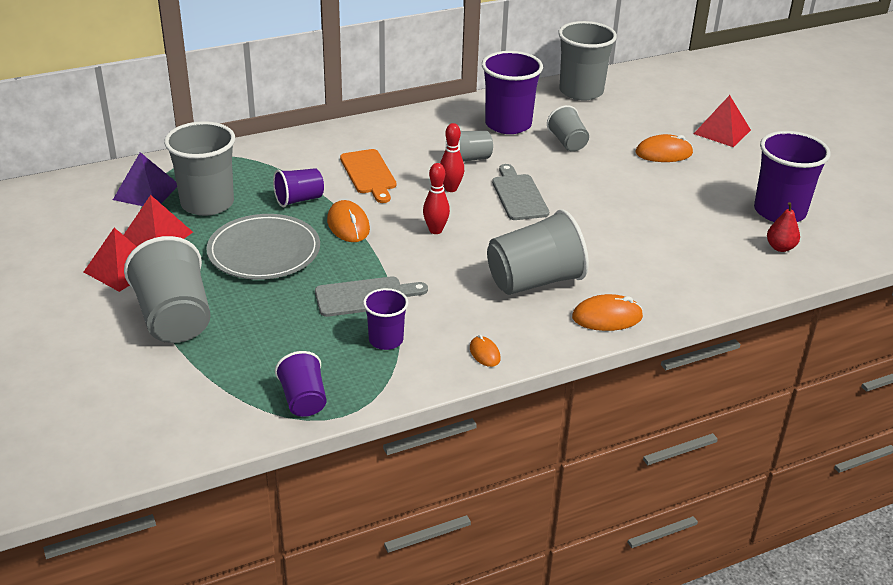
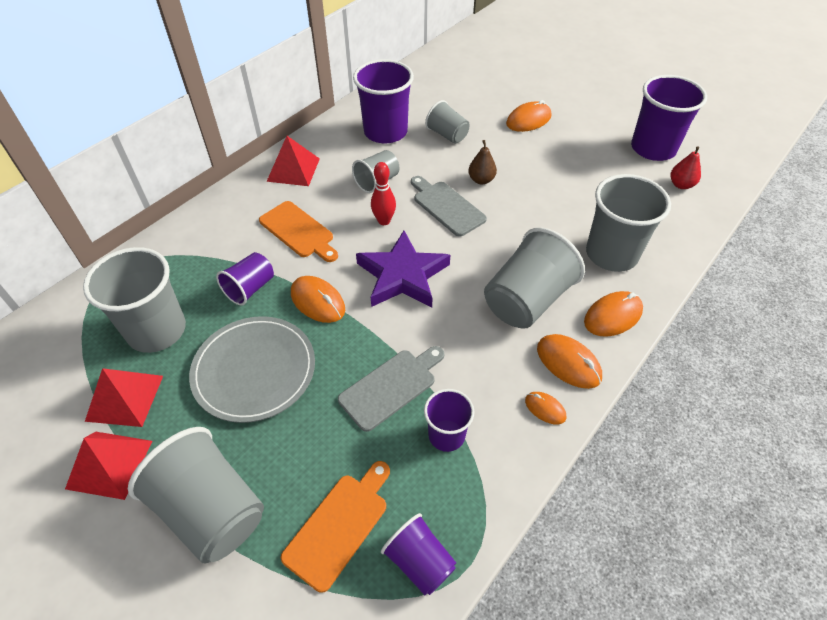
camera: 25 degrees left, 15 degrees up
(146, 192) = (79, 341): purple pyramid -> none
(259, 359) = (339, 525): none -> orange cutting board
(435, 230) = (402, 275): red bowling pin -> purple star
(534, 333) = (568, 363): none -> orange mouse
(570, 185) = (481, 180): none -> brown pear
(581, 91) = (421, 78): grey cup -> grey cup (611, 254)
(722, 132) = (555, 84): red pyramid -> red pyramid (293, 169)

